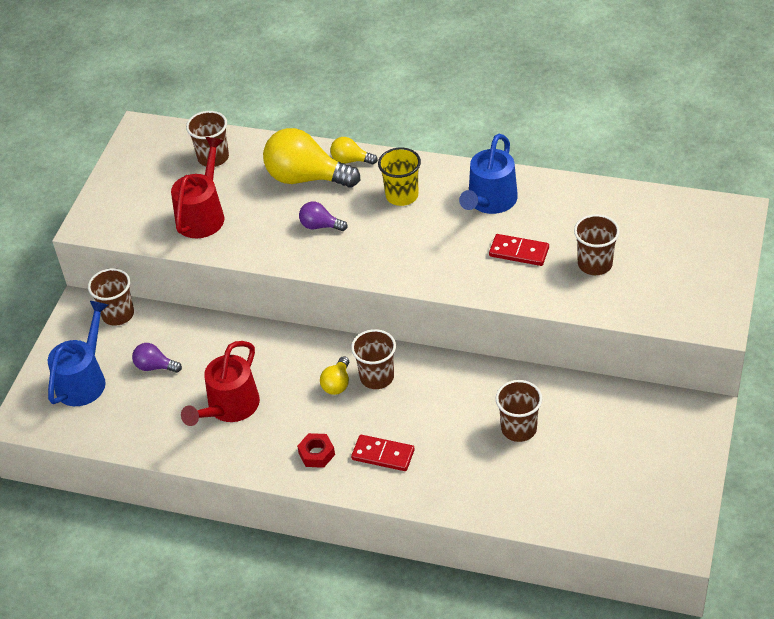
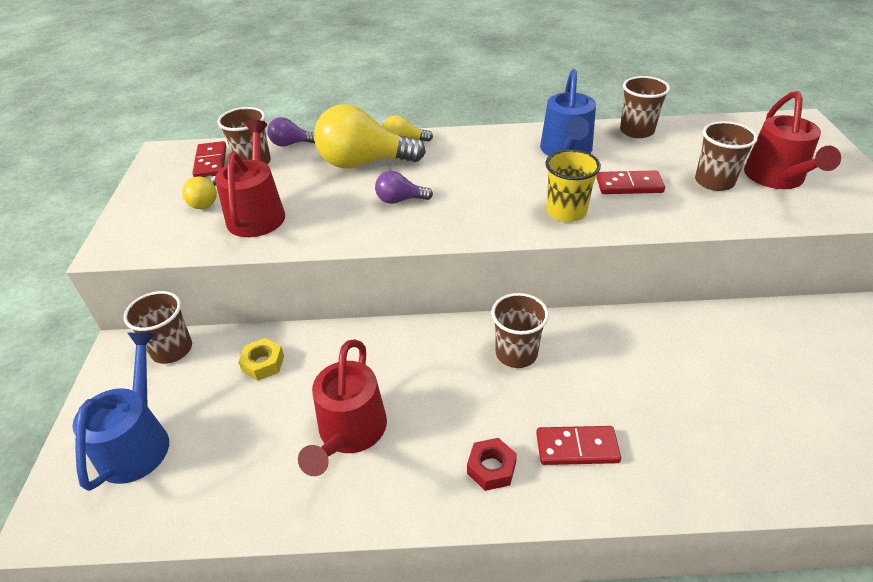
camera: 20 degrees left, 5 degrees down
(155, 366) = (234, 402): purple light bulb -> purple light bulb (291, 144)
(177, 149) = (210, 162): none -> red domino
(183, 341) = (263, 363): none -> yellow nut
(337, 384) = (473, 371): yellow light bulb -> yellow light bulb (205, 201)
(402, 195) = (473, 160): yellow cup -> yellow cup (566, 212)
(519, 428) = (714, 375): brown cup -> brown cup (636, 131)
(653, 272) = (777, 178): none -> red watering can

